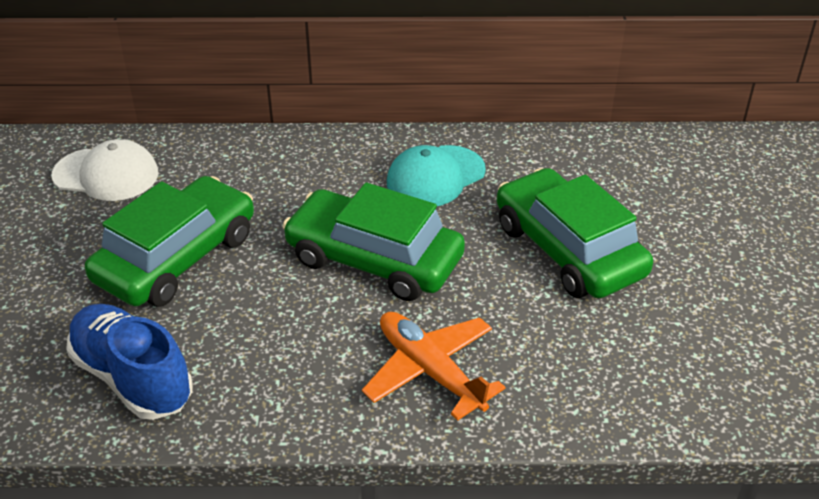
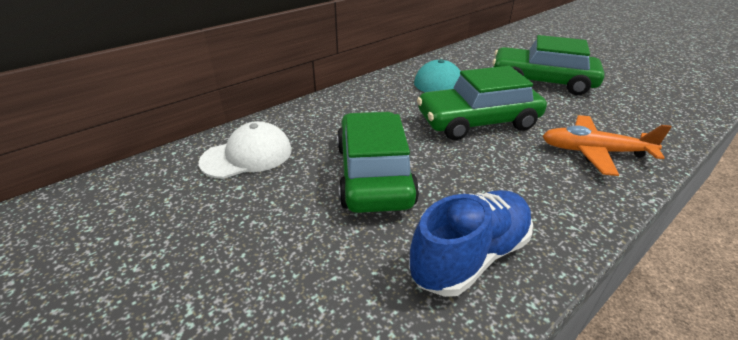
camera: 40 degrees left, 5 degrees down
(133, 378) = (470, 256): blue shoe -> blue shoe turned 135 degrees clockwise

